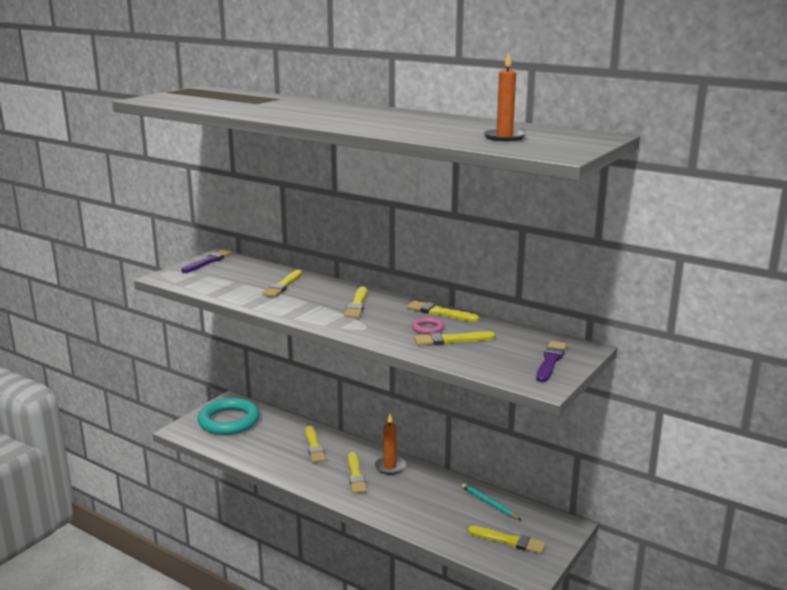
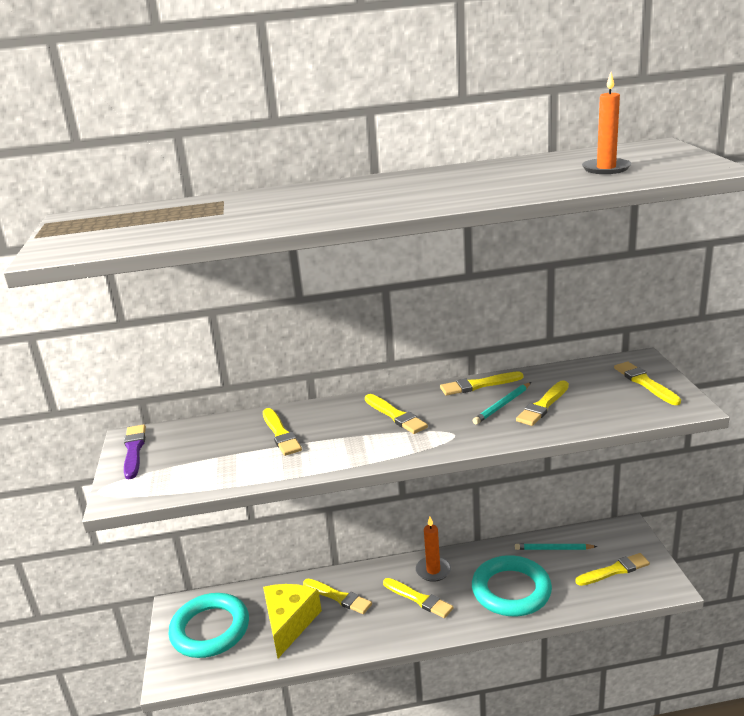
camera: 40 degrees left, 5 degrees up
(269, 442) = (289, 623): none -> yellow cheese
(418, 506) = (511, 590): none -> turquoise ring
(427, 328) = (502, 405): pink ring -> turquoise pencil
(550, 361) = (645, 383): purple brush -> yellow brush

